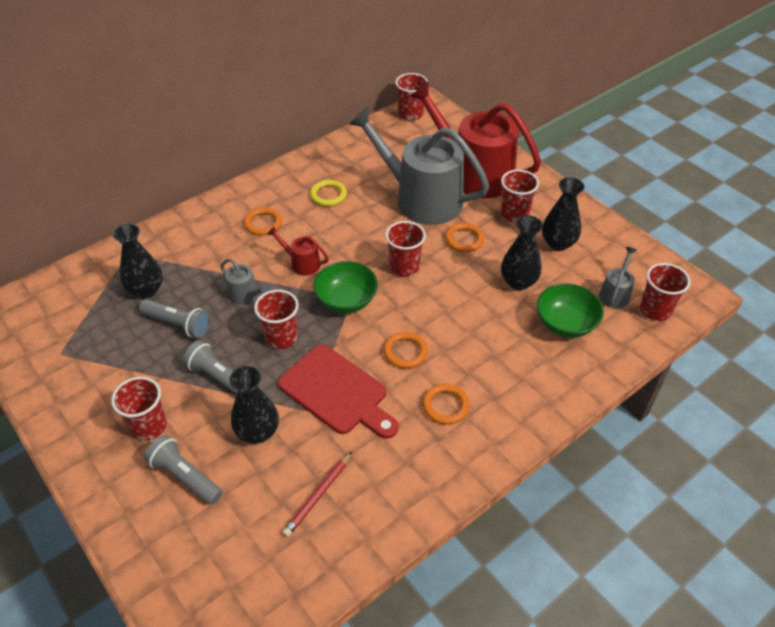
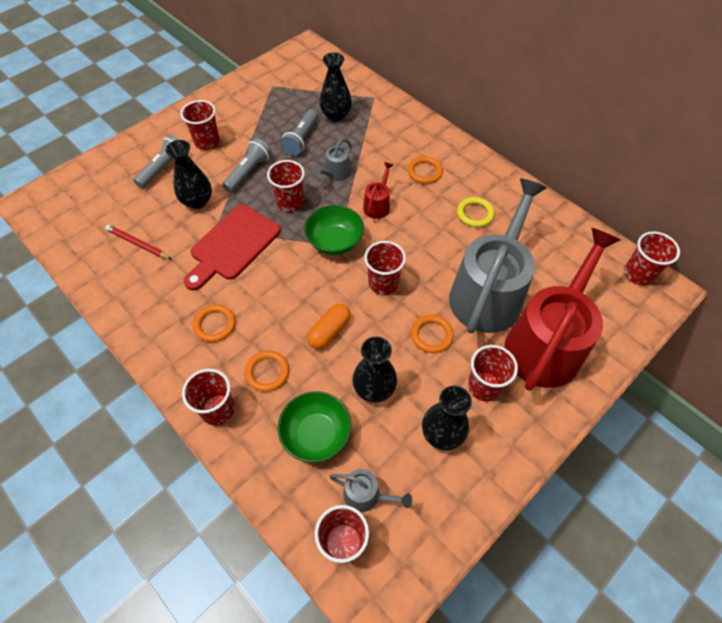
camera: 85 degrees right, 10 degrees up
(405, 352) = (275, 290): orange ring -> orange ring (267, 372)
(457, 310) = (329, 331): none -> orange capsule
(545, 399) = (218, 409): none -> red cup

